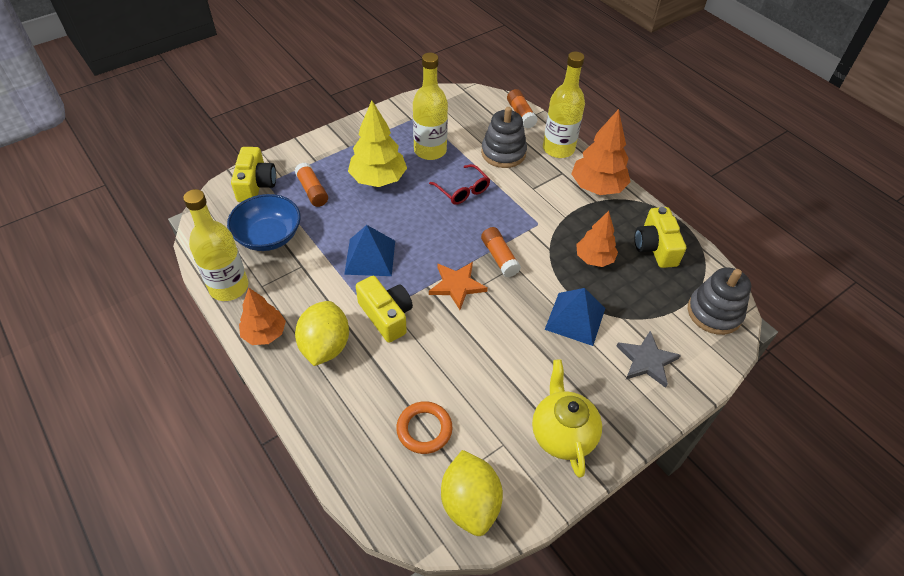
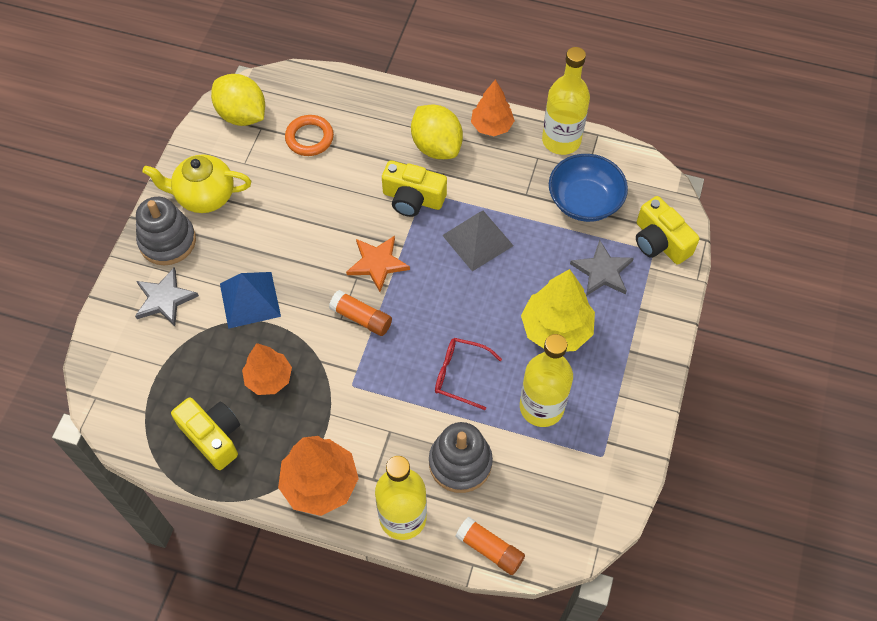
camera: 145 degrees right, 10 degrees up
(312, 191) = (602, 271): orange glue stick -> grey star
(370, 257) = (478, 240): blue pyramid -> grey pyramid
(562, 434) = (204, 196): yellow teapot -> yellow teapot turned 135 degrees clockwise
(714, 312) = (120, 391): grey stacking toy -> grey stacking toy (167, 241)

